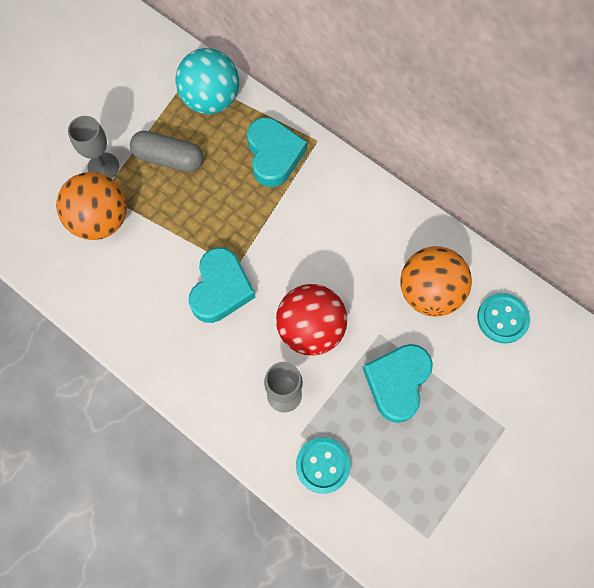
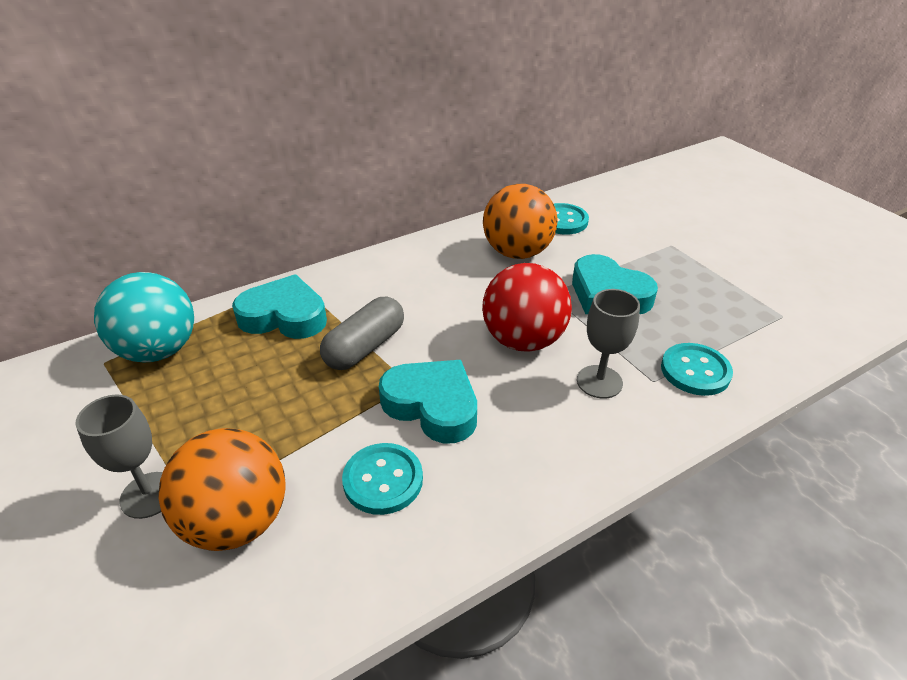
camera: 70 degrees left, 30 degrees down
(151, 283) = (383, 480): none -> turquoise button
(169, 159) = (205, 412): grey capsule -> grey capsule (365, 347)

